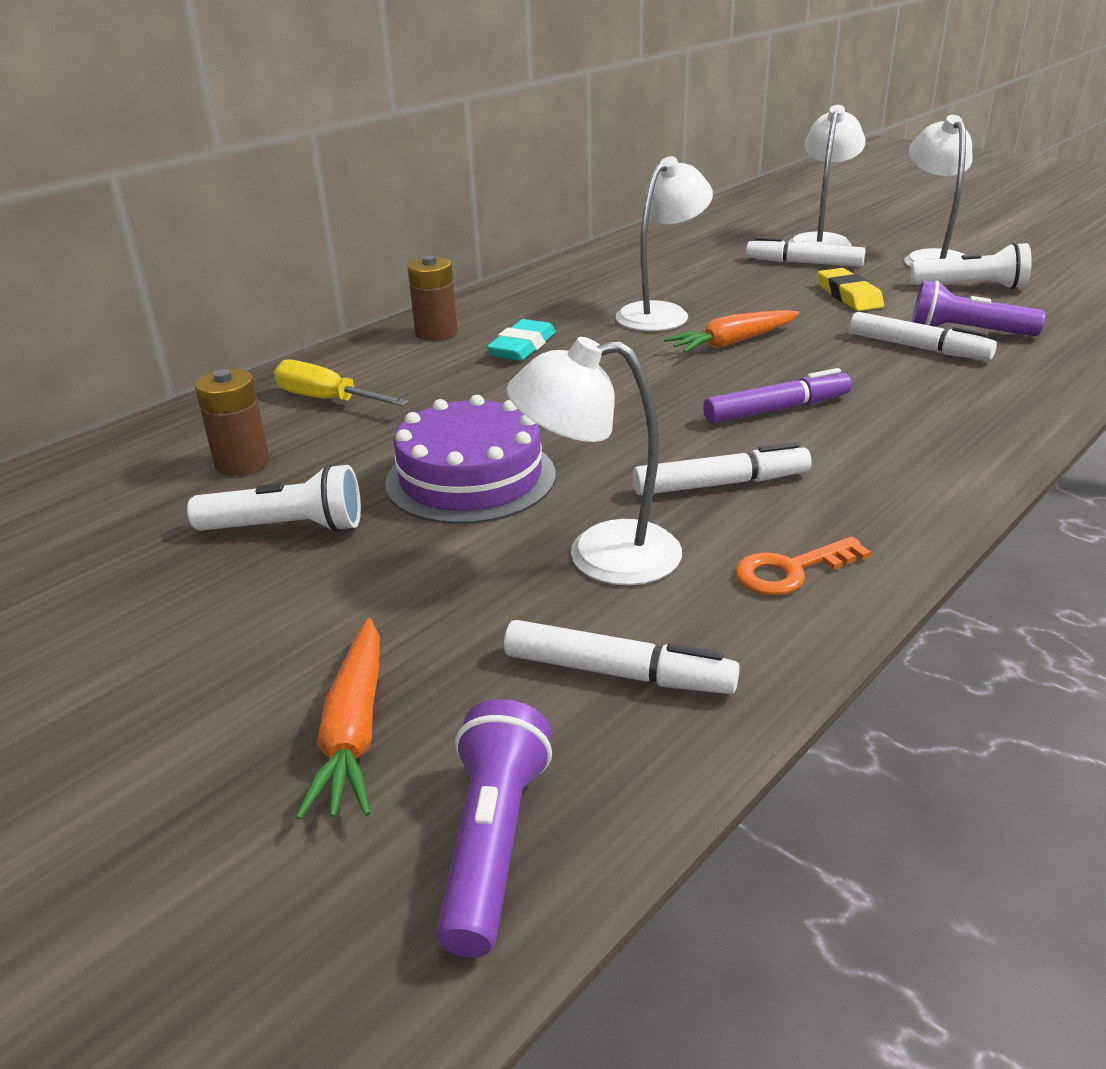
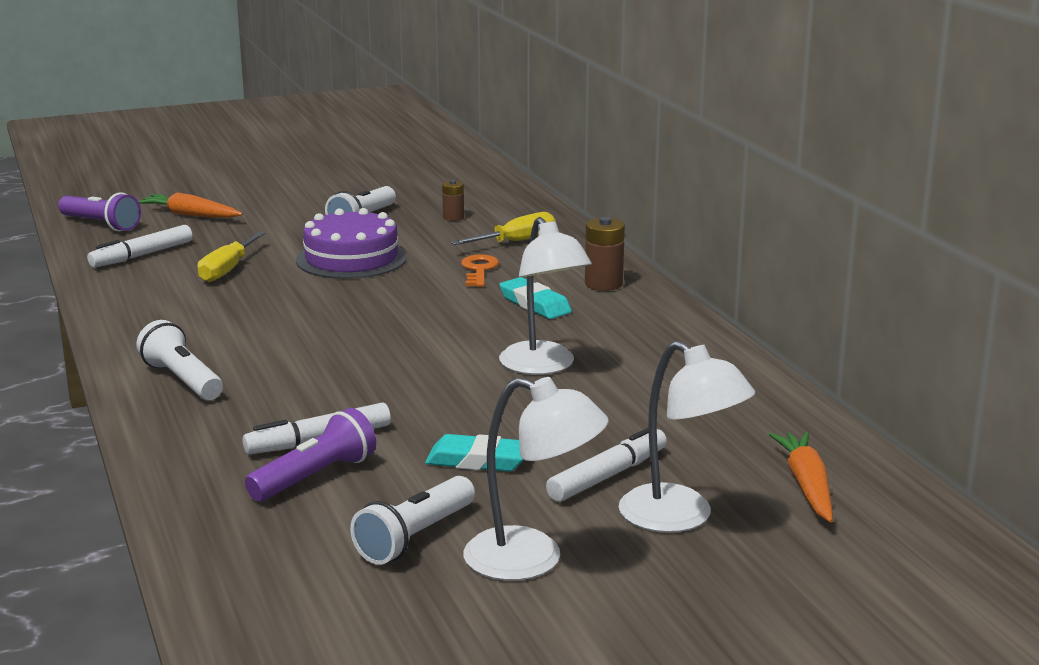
camera: 115 degrees right, 10 degrees down
(242, 462) = (453, 217): brown battery -> brown battery, size x0.63
(600, 554) = (227, 270): white lamp -> yellow screwdriver
(721, 484) = (242, 310): white marker -> none
(733, 342) = (439, 374): orange carrot -> orange carrot (806, 486)
(777, 409) = (303, 352): purple marker -> none
(791, 570) = (141, 302): orange key -> orange key (479, 270)
(849, 296) = (478, 460): yellow eraser -> turquoise eraser
(929, 443) = (182, 380): none -> white flashlight

